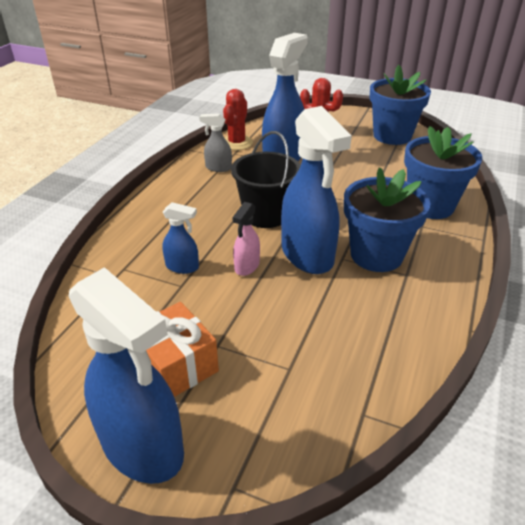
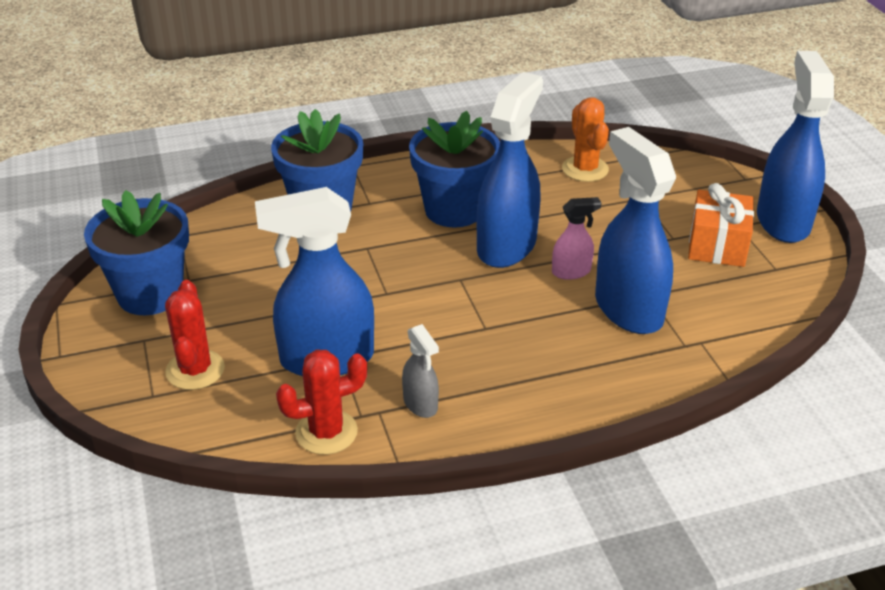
camera: 130 degrees left, 0 degrees up
(182, 267) = (627, 309): blue spray bottle -> blue spray bottle, size x2.11
(266, 215) = (476, 304): black bucket -> none
(371, 362) = (585, 169): none -> orange cactus

